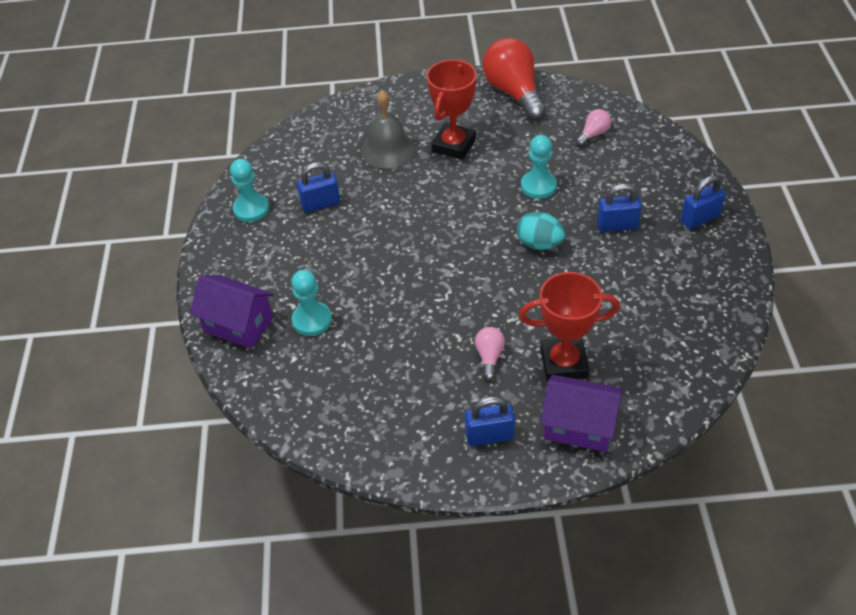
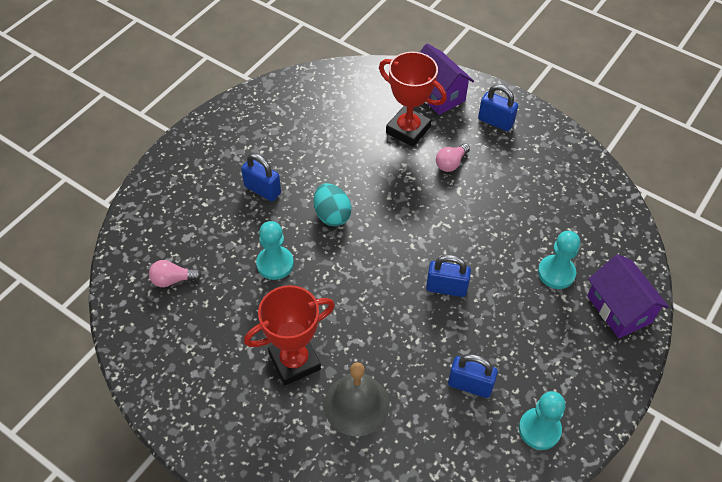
camera: 145 degrees left, 5 degrees up
(514, 93) = (173, 383): red light bulb -> none
(699, 219) = (203, 155): blue padlock -> blue padlock (446, 288)

